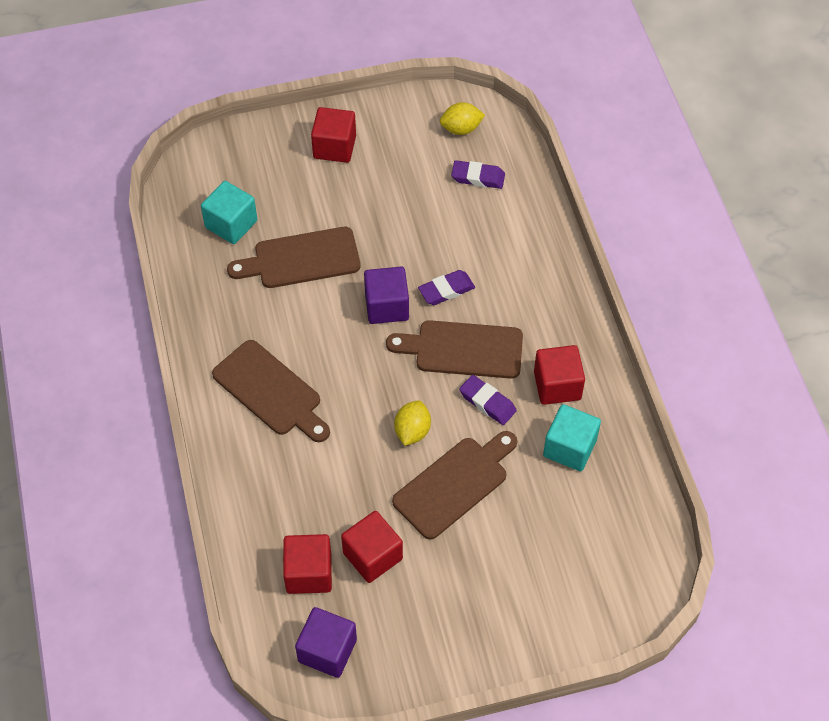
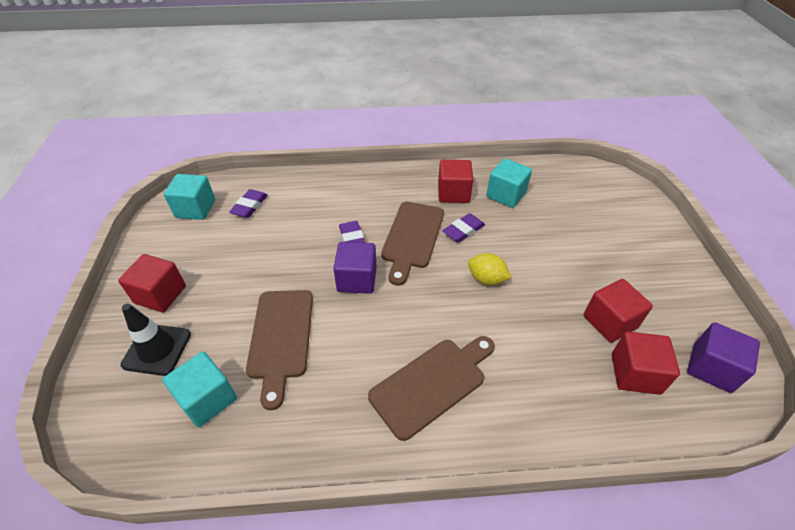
camera: 80 degrees left, 10 degrees down
(273, 169) = (157, 349): none -> black traffic cone
(454, 484) = (537, 260): brown cutting board -> none
(461, 129) = (195, 209): yellow lemon -> turquoise cube

